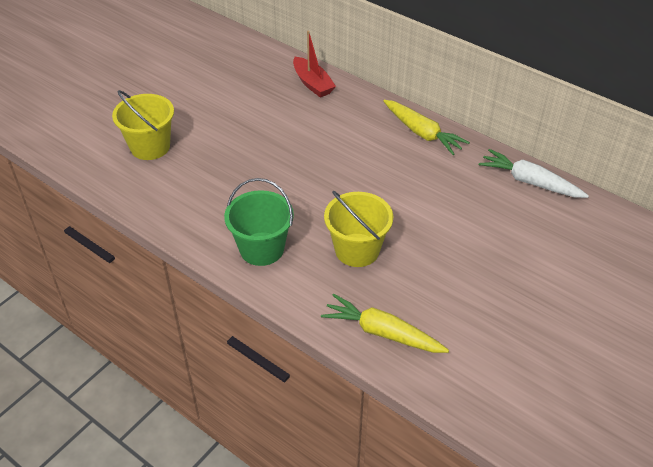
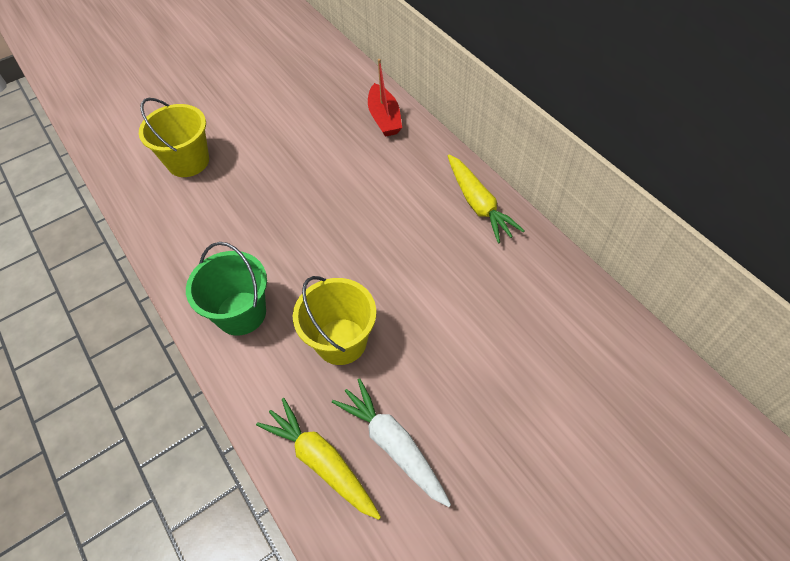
camera: 20 degrees right, 10 degrees up
(530, 182) = (580, 298): white carrot -> white carrot (393, 444)

